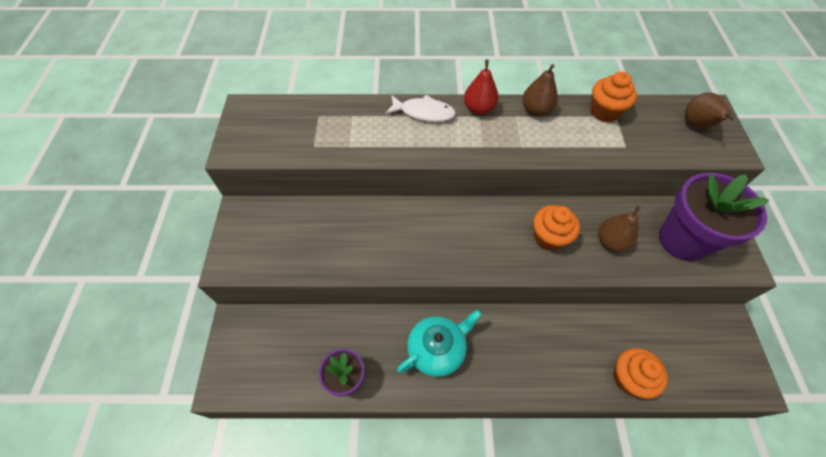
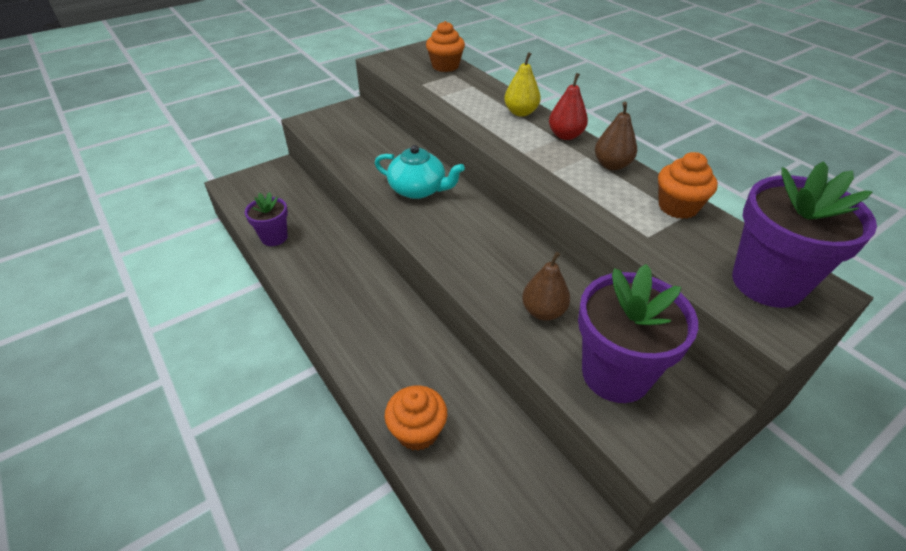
camera: 55 degrees right, 15 degrees down
(424, 113) = (521, 112): white fish -> yellow pear
(437, 349) = (338, 274): turquoise teapot -> turquoise teapot (418, 189)
(549, 237) = (498, 264): orange cupcake -> orange cupcake (445, 66)
(696, 125) = (767, 282): brown pear -> purple flower pot

